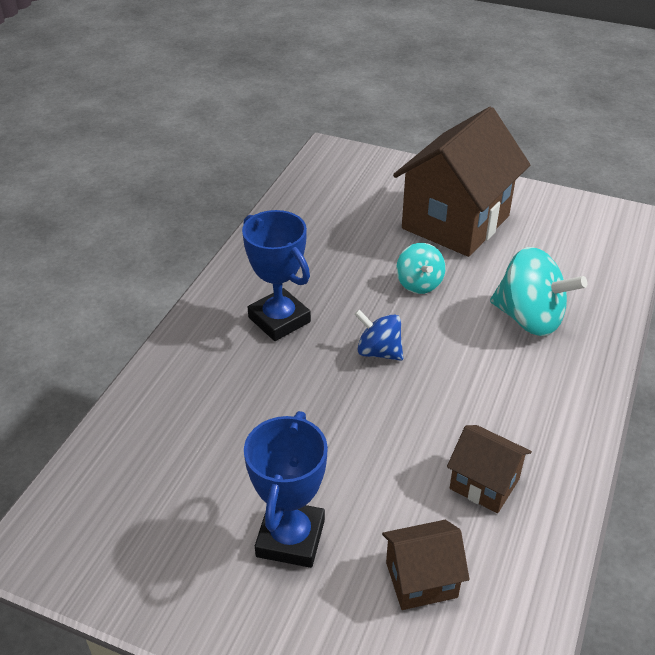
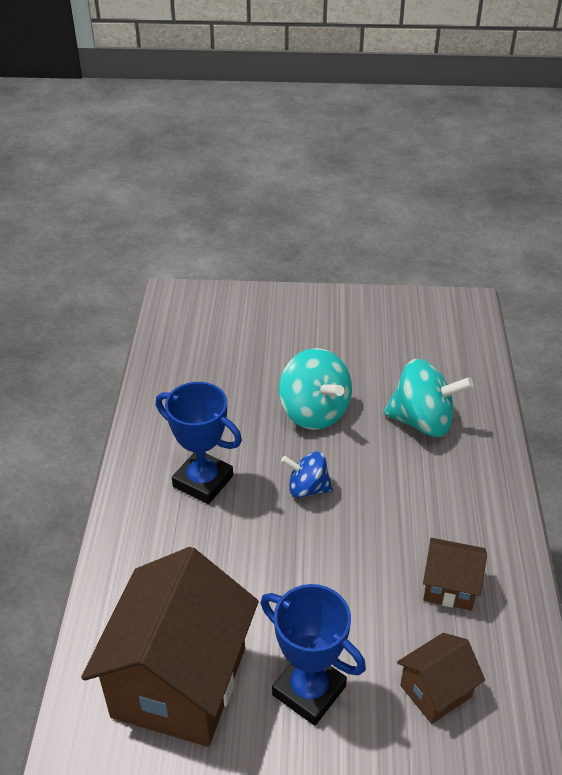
camera: 20 degrees left, 0 degrees up
(290, 538) = (309, 690): blue trophy -> blue trophy turned 45 degrees counterclockwise
(419, 284) = (314, 412): turquoise spinning top -> turquoise spinning top, size x1.68
(455, 222) = (320, 343): brown house -> brown house (179, 682)

